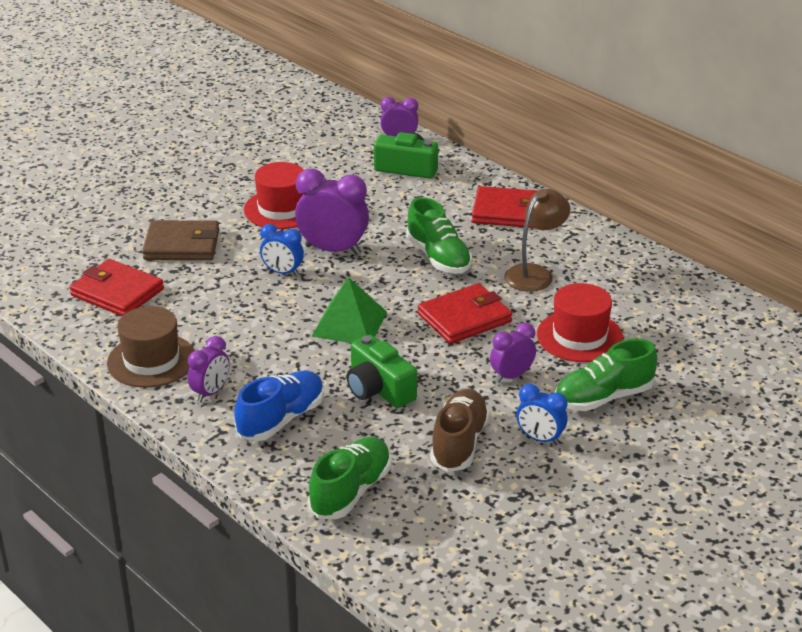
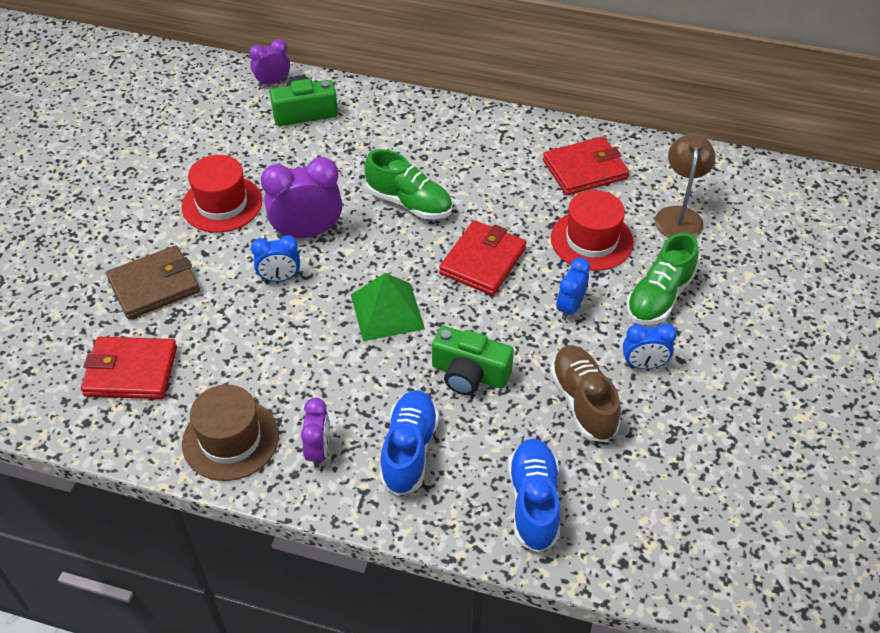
camera: 30 degrees left, 15 degrees up
(351, 491) = (533, 502): green shoe -> blue shoe
(508, 212) = (431, 129): red wallet -> red wallet (585, 169)
(511, 376) = (570, 307): purple clock -> blue clock
(535, 273) = (504, 187): brown lamp -> brown lamp (679, 215)

